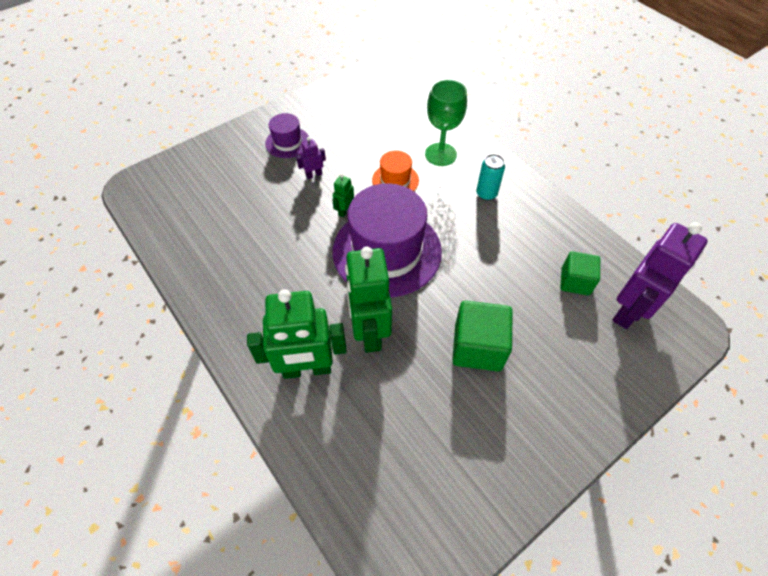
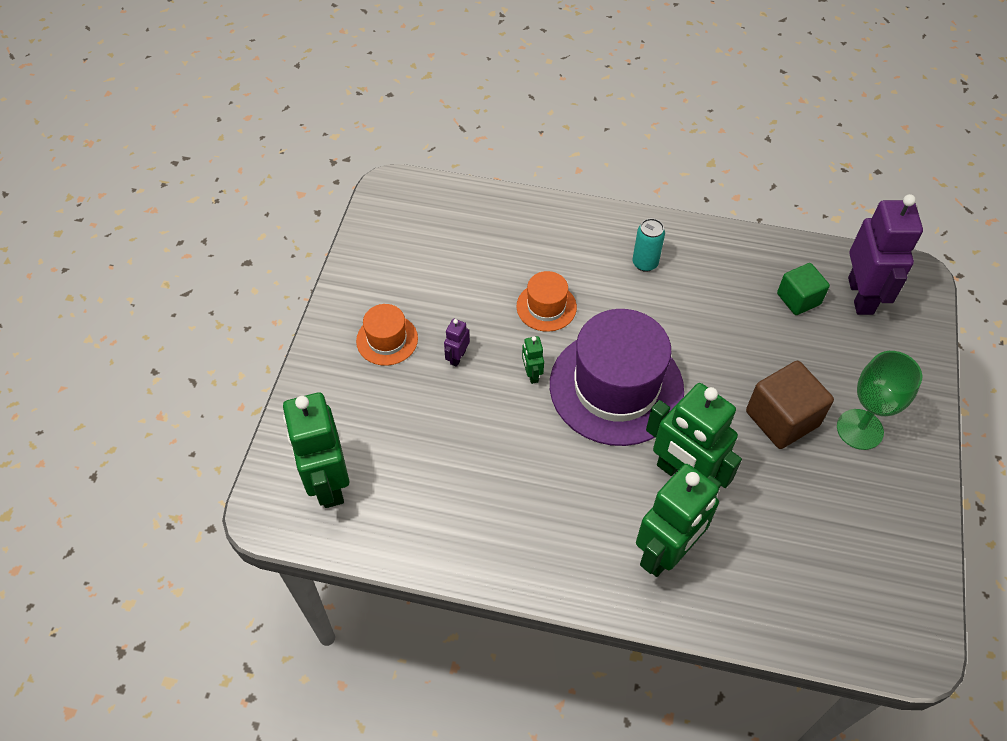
camera: 40 degrees left, 0 degrees up
(176, 192) = (328, 483): none -> green robot
(287, 142) = (387, 340): purple hat -> orange hat
(440, 154) = (560, 248): green goblet -> green goblet (859, 429)
(478, 347) = (782, 418): green cube -> brown cube

